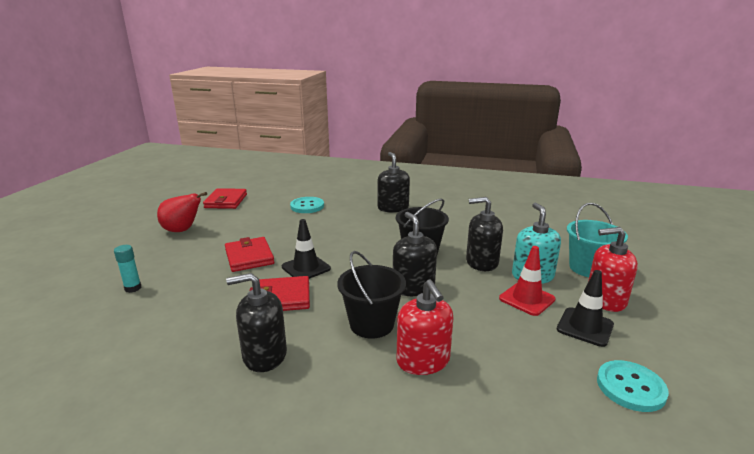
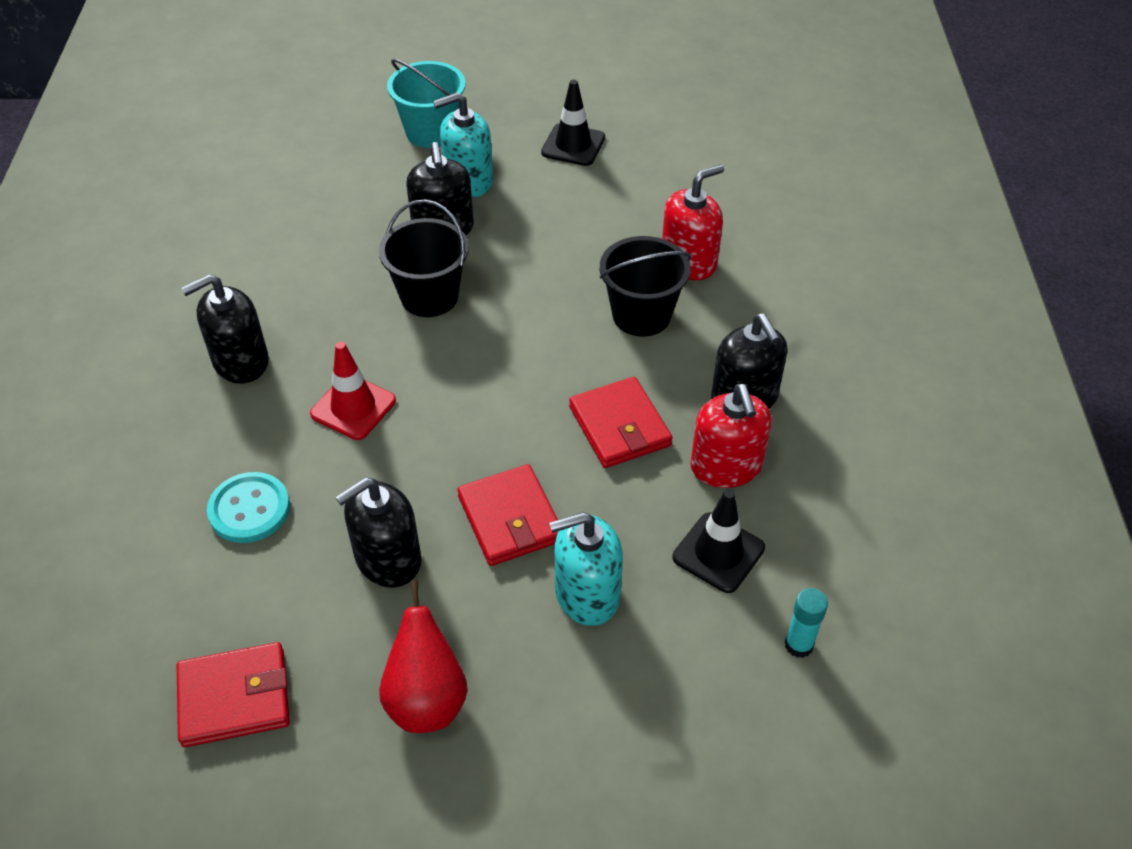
camera: 105 degrees left, 25 degrees up
(133, 288) = (669, 642): turquoise glue stick -> turquoise glue stick (798, 645)
(186, 270) = (587, 594): none -> turquoise soap dispenser
(249, 257) = (510, 518): red wallet -> red wallet turned 75 degrees counterclockwise
(306, 268) = (523, 425): black traffic cone -> black traffic cone (718, 553)
(413, 287) = (538, 290): black soap dispenser -> black soap dispenser (388, 559)
(527, 299) = (530, 186): red traffic cone -> red traffic cone (353, 407)
(605, 299) = (508, 126): red soap dispenser -> red soap dispenser (726, 466)
(630, 387) = (661, 126): turquoise button -> none

